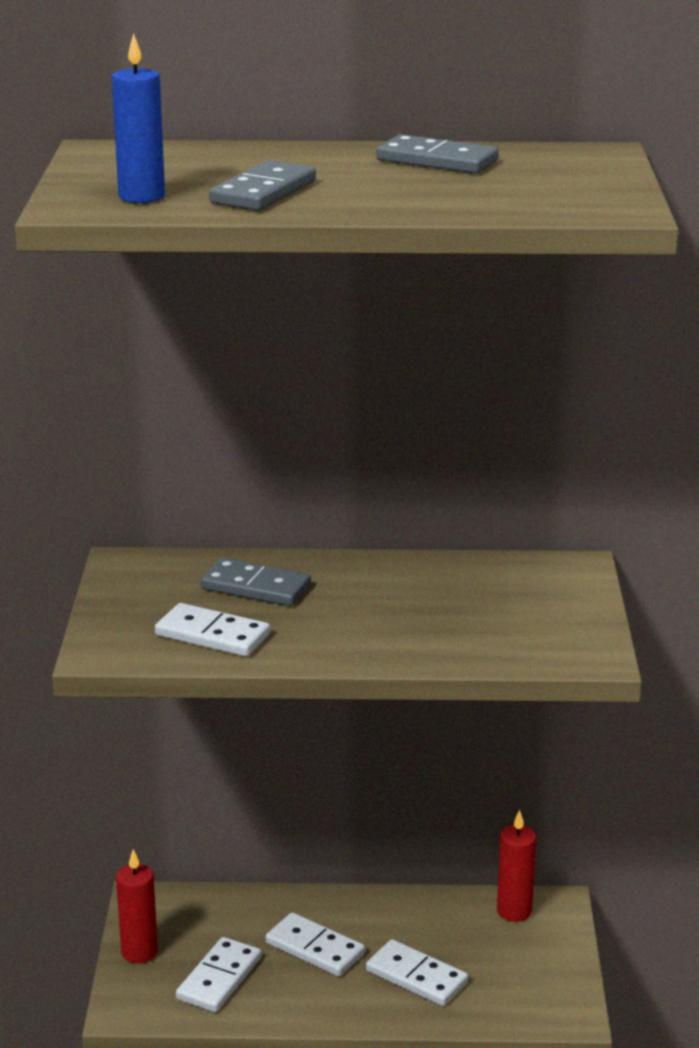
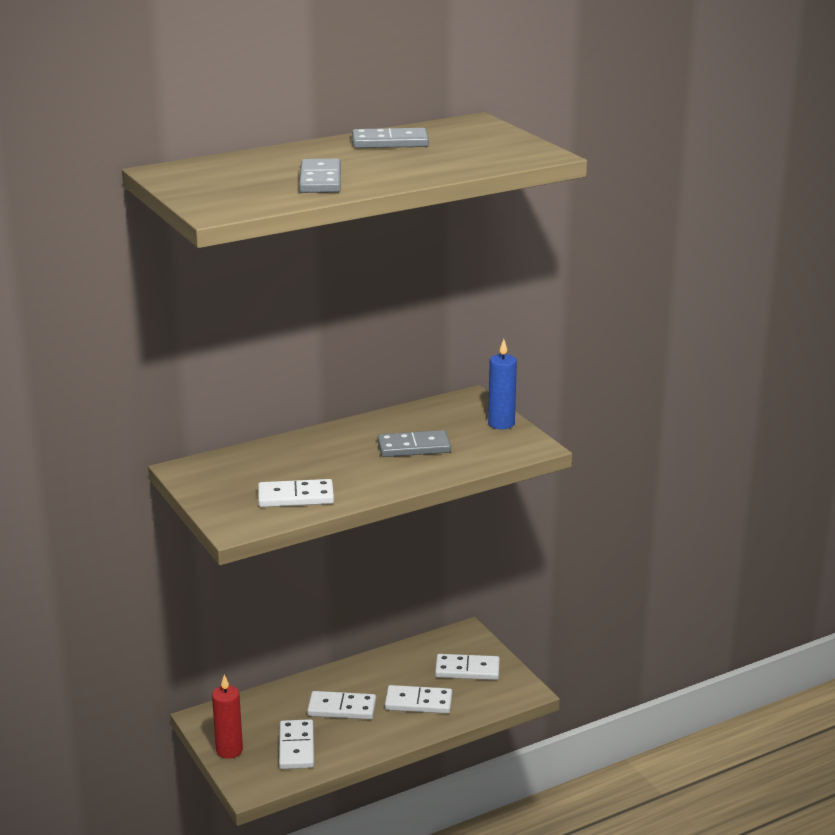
camera: 30 degrees left, 0 degrees up
(141, 197) = (249, 197): blue candle -> blue candle (501, 423)
(255, 587) = (290, 461): grey domino -> grey domino (414, 447)
(514, 911) = (444, 645): red candle -> none
(516, 956) = (467, 670): none -> white domino

